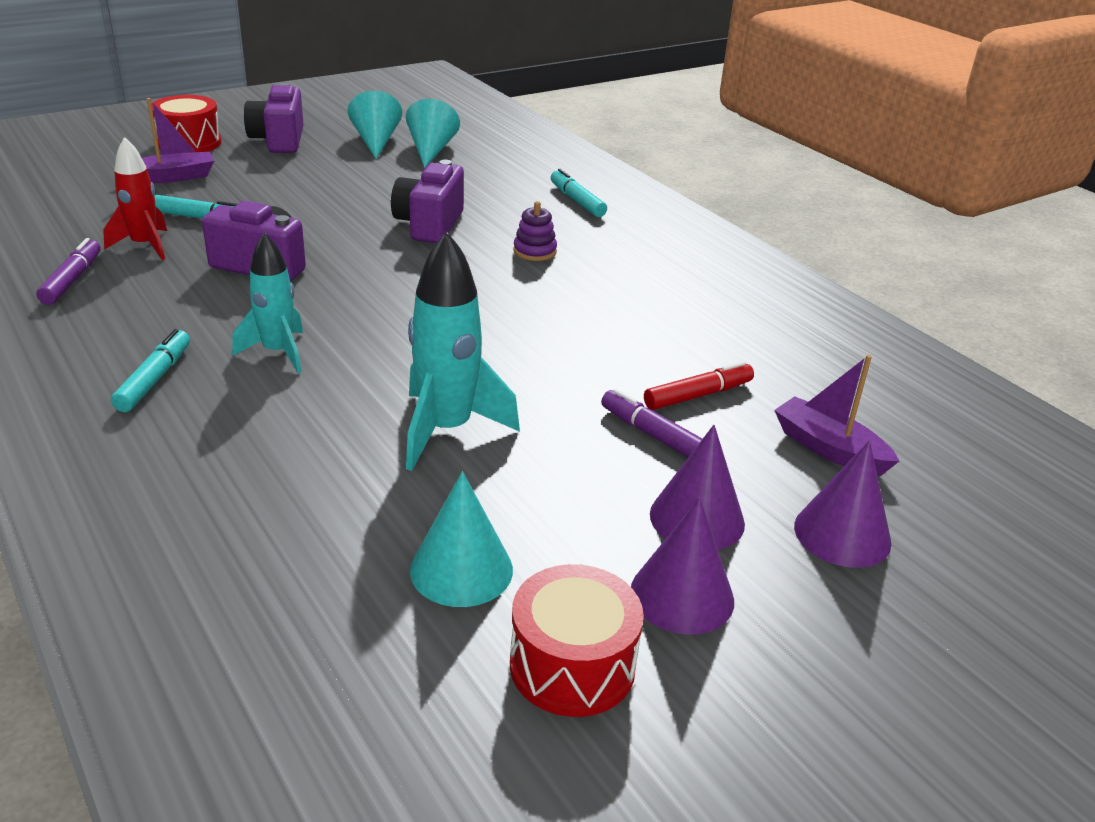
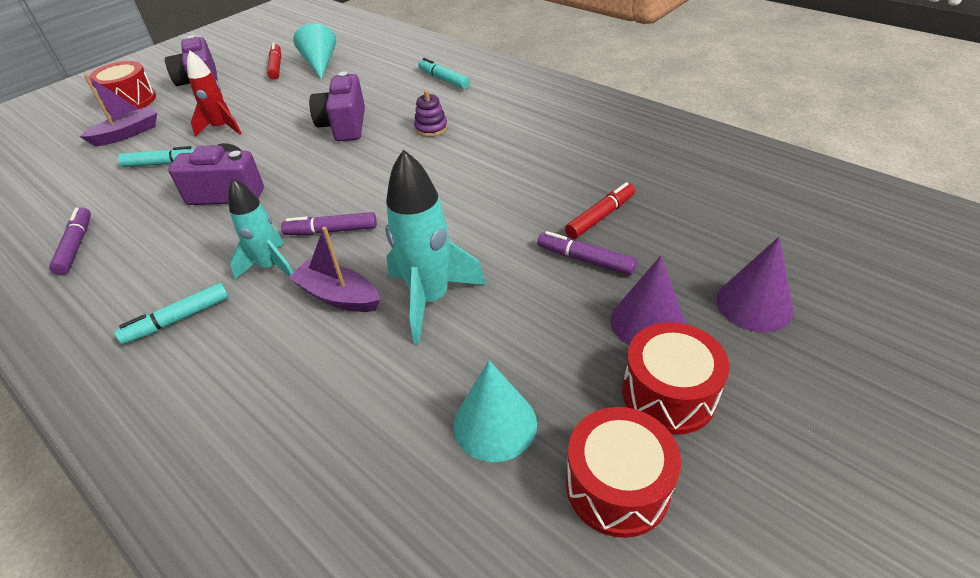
camera: 10 degrees left, 10 degrees up
(144, 246) = (126, 199): red rocket -> red rocket (222, 128)
(154, 379) = (178, 319): turquoise marker -> turquoise marker turned 120 degrees counterclockwise
(364, 333) = (332, 231): none -> purple marker
(376, 142) = (276, 66): turquoise cone -> red marker
(682, 595) = (668, 394): purple cone -> red drum
(829, 449) = (711, 235): purple boat -> purple boat (338, 296)

